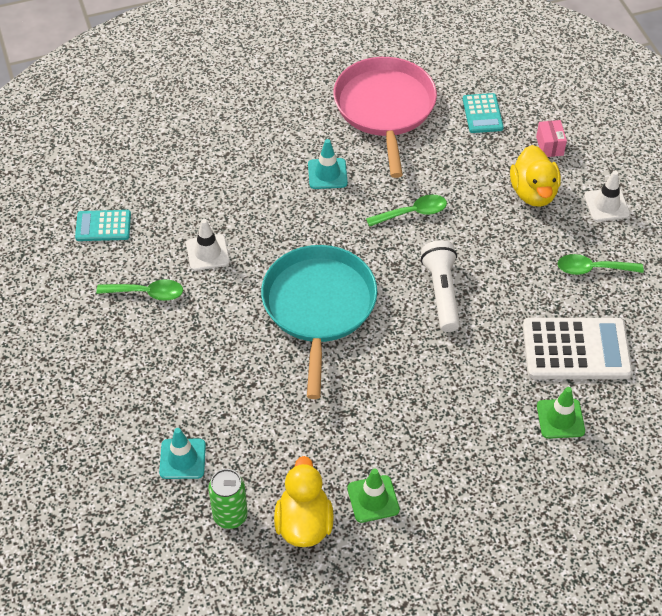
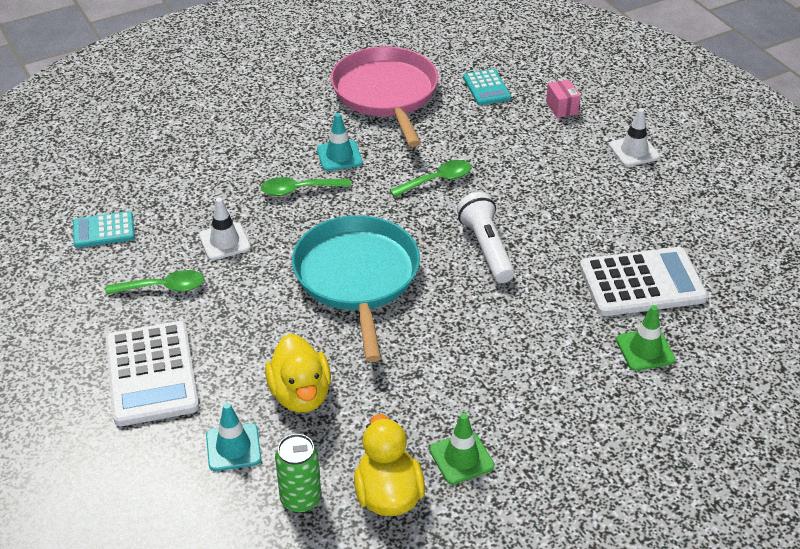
camera: 10 degrees left, 10 degrees down
(125, 378) = (151, 374): none -> white calculator
(533, 193) = (557, 149): yellow duck -> yellow duck (300, 394)
(592, 269) = (637, 208): green spoon -> green spoon (299, 190)

